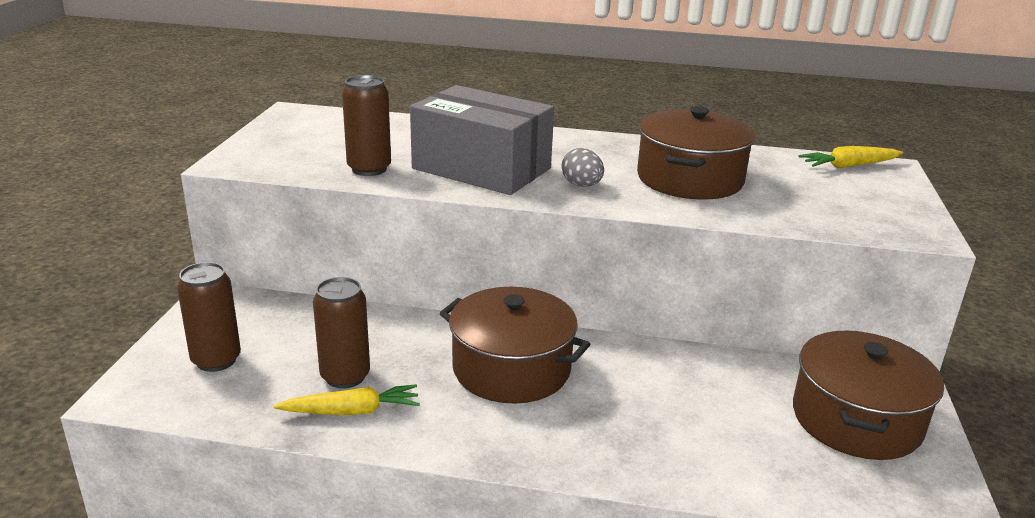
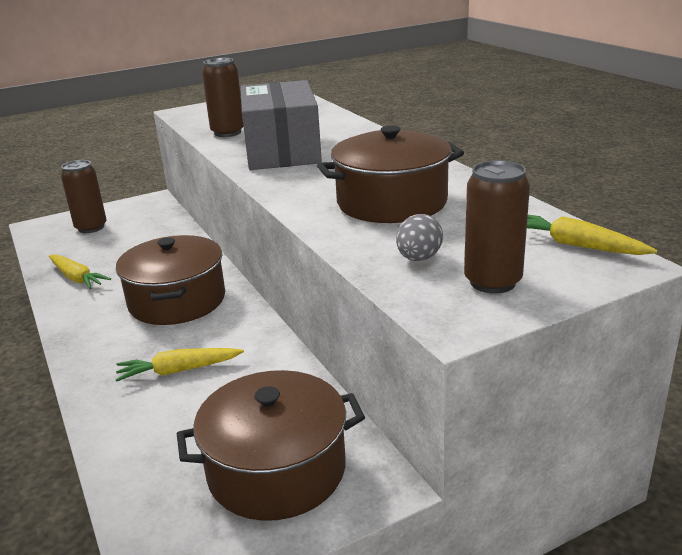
camera: 55 degrees right, 0 degrees up
(345, 376) = (111, 261): brown can -> brown can (492, 282)
(581, 185) = (306, 179): grey egg -> grey egg (419, 258)
(655, 413) = (179, 370): none -> yellow carrot

